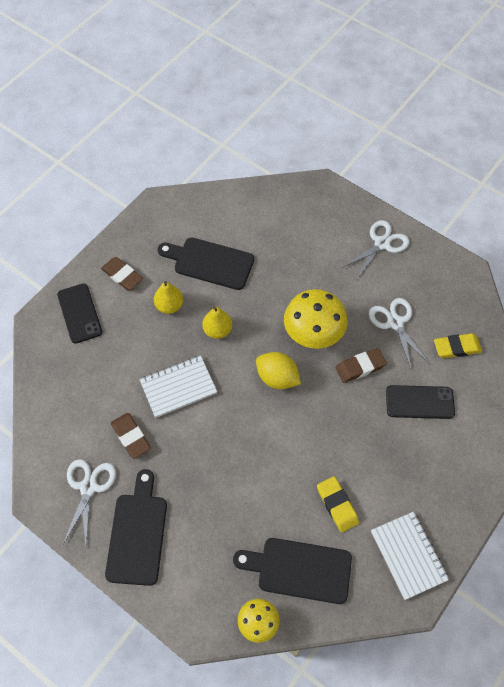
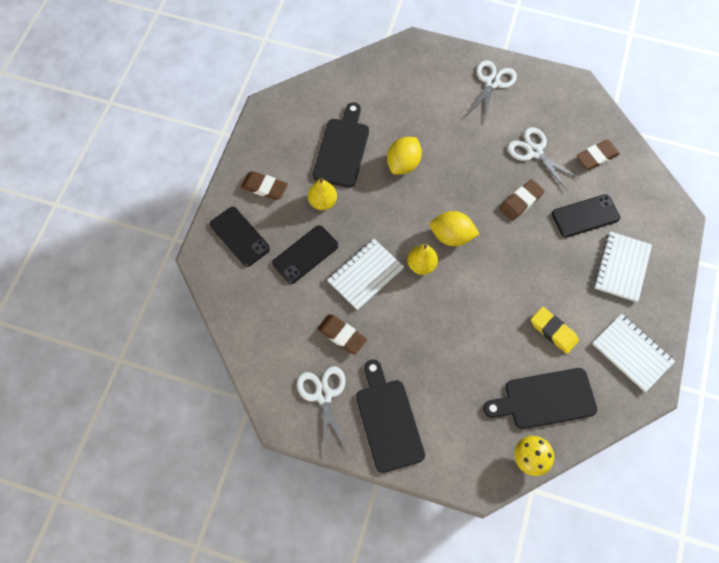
camera: 20 degrees left, 5 degrees up
(131, 349) = (305, 254): none -> black phone
(210, 262) = (342, 149): black cutting board -> black cutting board turned 105 degrees clockwise
(217, 330) = (378, 210): yellow pear -> yellow pear (421, 265)
(261, 294) = (403, 164): none -> yellow lemon
(313, 334) = (466, 186): yellow mushroom -> none
(435, 465) = (621, 267): none -> white notebook
(456, 347) = (596, 157): yellow eraser -> brown eraser

